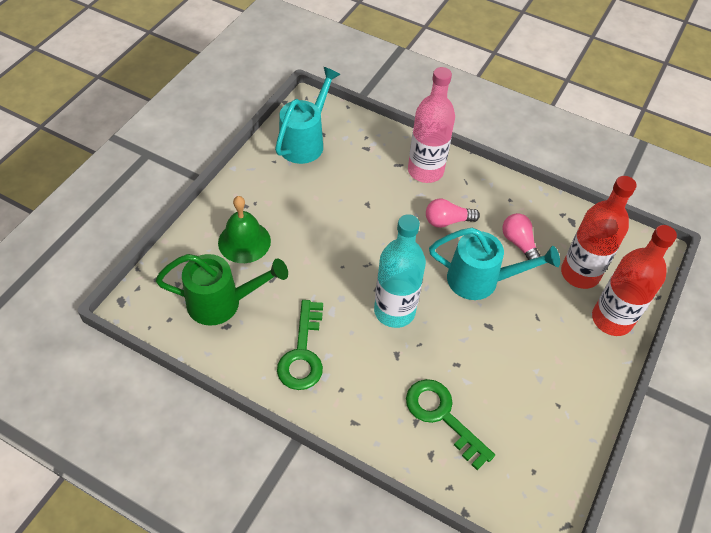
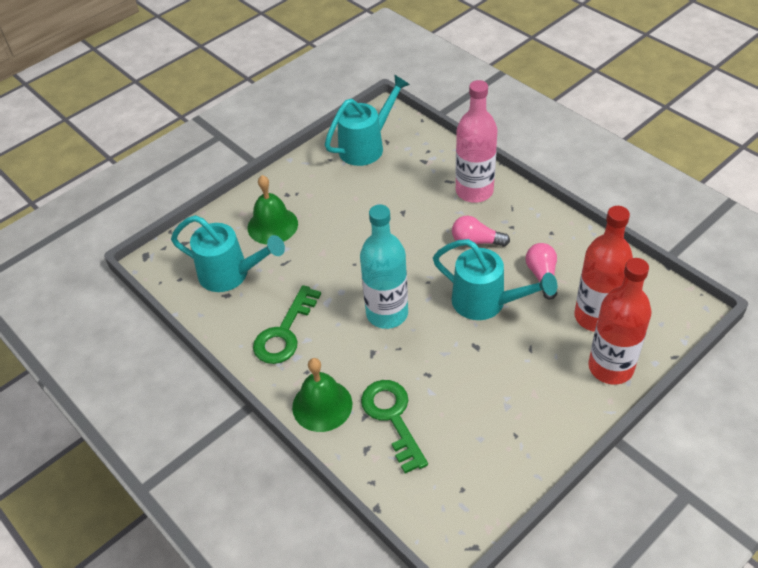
camera: 25 degrees right, 5 degrees down
(222, 303) = (230, 274): green watering can -> turquoise watering can
(370, 421) = (322, 405): none -> green bell

